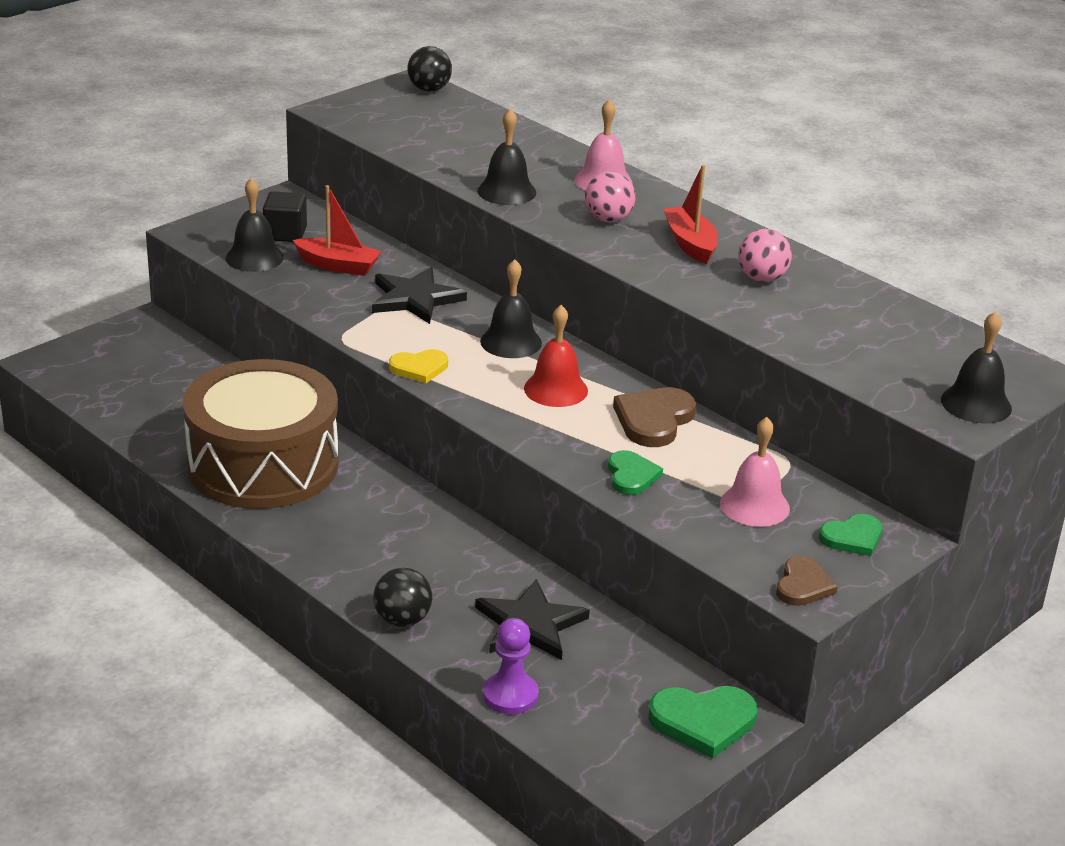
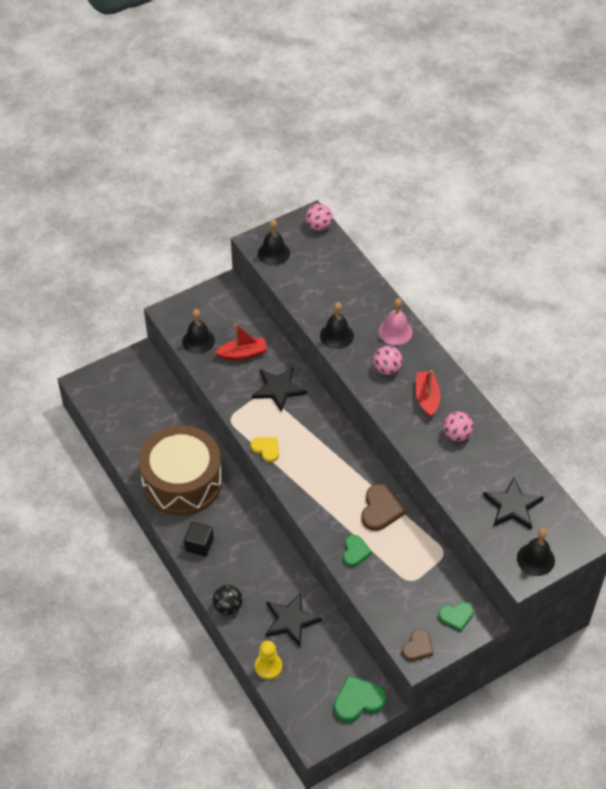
camera: 15 degrees right, 20 degrees up
(285, 233) = (220, 320): black cube -> black cube (199, 545)
(338, 266) = (243, 354): red boat -> red boat turned 45 degrees counterclockwise
(419, 368) = (266, 449): yellow heart -> yellow heart turned 135 degrees counterclockwise
(429, 89) = (318, 226): black ball -> pink ball
(510, 695) = (268, 667): purple pawn -> yellow pawn
(511, 342) = (321, 433): black bell -> black bell (273, 253)
(556, 389) = (335, 477): red bell -> none
(654, 420) = (381, 509): brown heart -> brown heart turned 150 degrees clockwise
(703, 722) = (358, 700): green heart -> green heart turned 150 degrees clockwise
(754, 505) = (413, 584): pink bell -> none
(900, 347) = (512, 506): none -> black star

